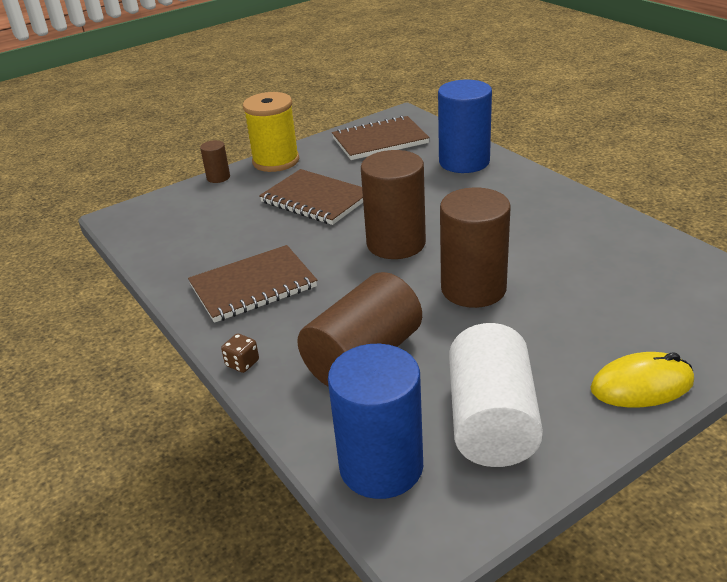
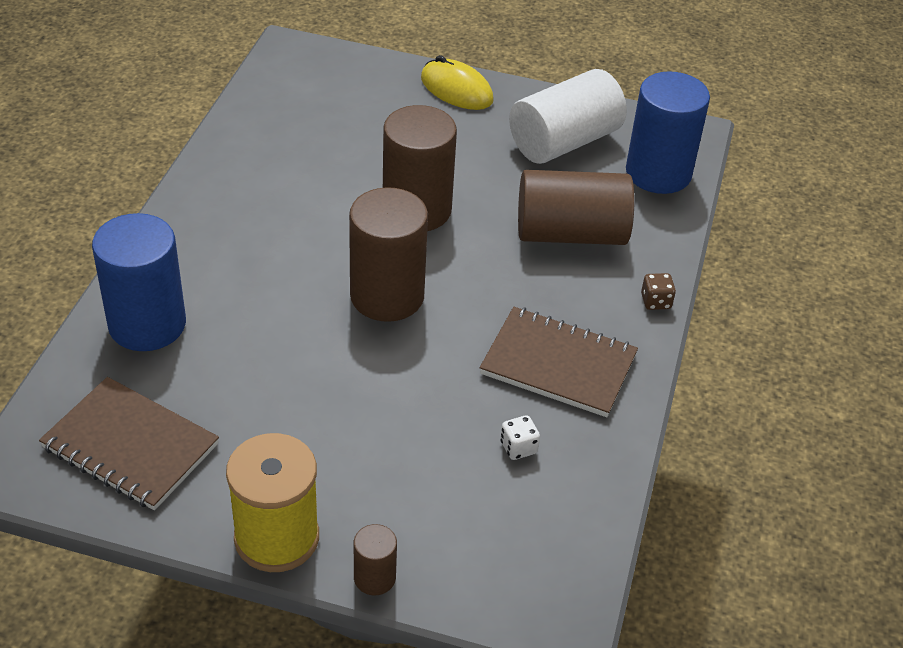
camera: 135 degrees left, 10 degrees up
(221, 244) = (518, 447): none -> white dice
(316, 200) = (350, 419): brown notebook -> none

